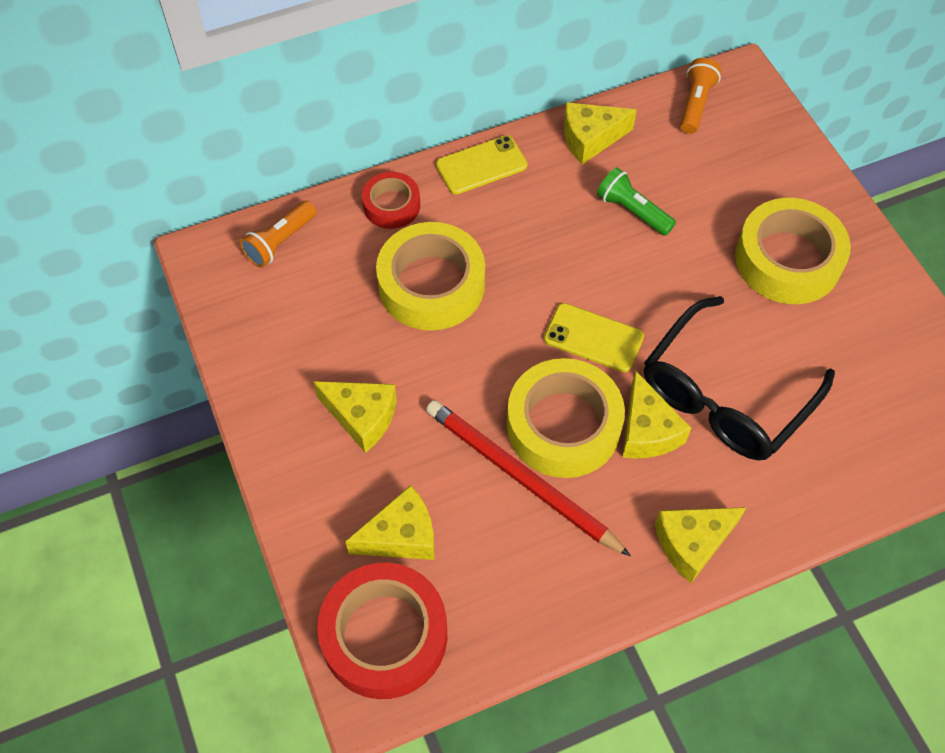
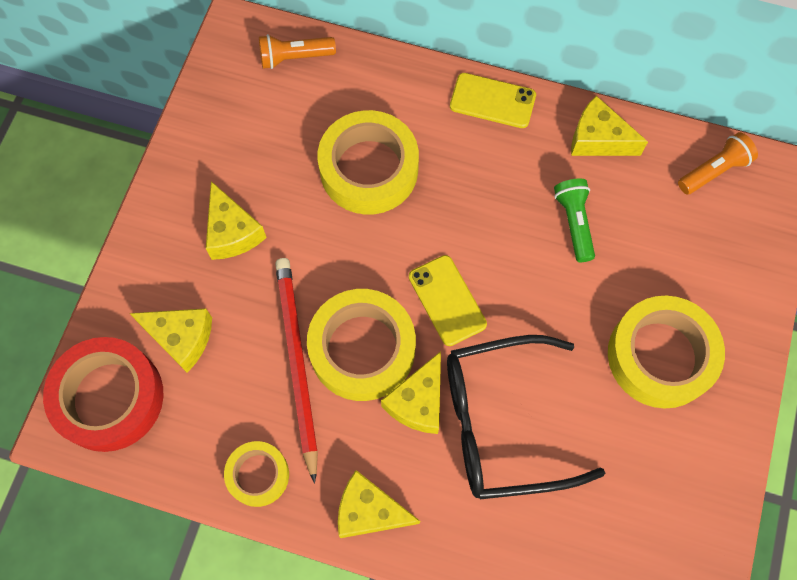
camera: 40 degrees right, 10 degrees up
(391, 205) = (397, 85): red tape -> none
(576, 591) = (258, 475): none -> yellow tape

